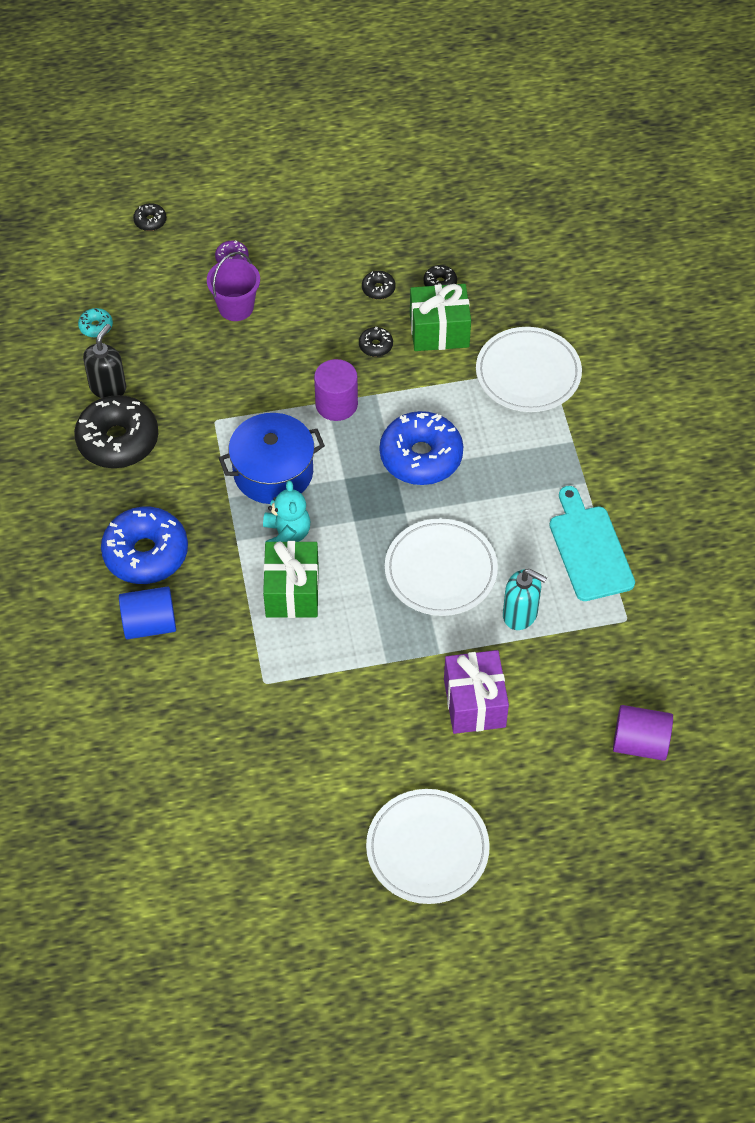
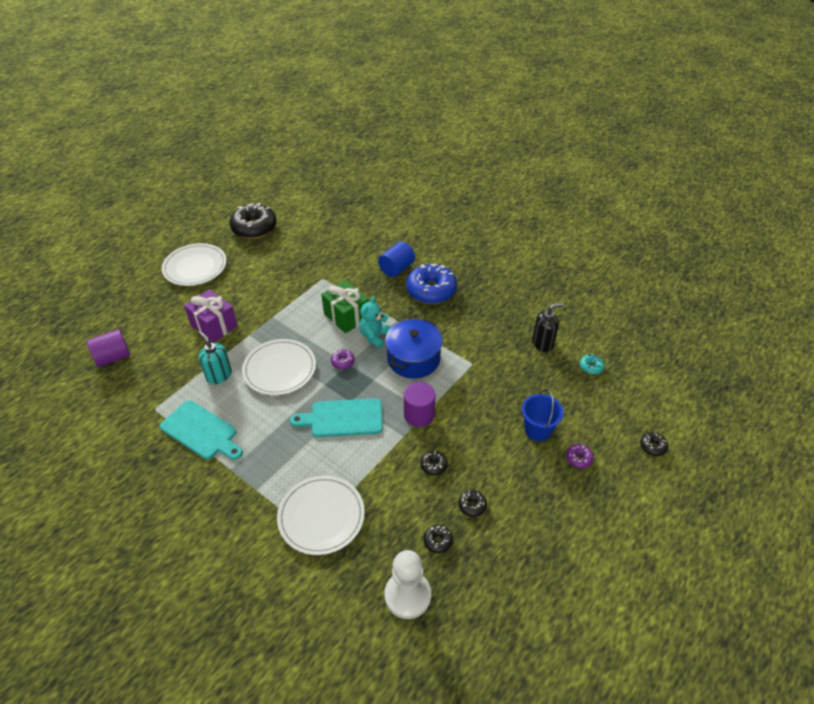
camera: 140 degrees right, 10 degrees down
(108, 387) = (543, 343): black soap dispenser -> black soap dispenser turned 90 degrees counterclockwise
(118, 440) = (505, 324): black donut -> black donut (254, 228)
(236, 307) = (537, 430): purple bucket -> blue bucket
(286, 535) = (375, 336): turquoise teddy bear -> turquoise teddy bear turned 75 degrees clockwise
(357, 527) = (343, 362): none -> purple donut
(421, 456) = (342, 418): blue donut -> turquoise cutting board
(439, 331) = (405, 504): green gift -> none
(506, 263) = (407, 595): none -> white pawn
(520, 614) = (219, 375): turquoise soap dispenser -> turquoise soap dispenser turned 60 degrees clockwise

